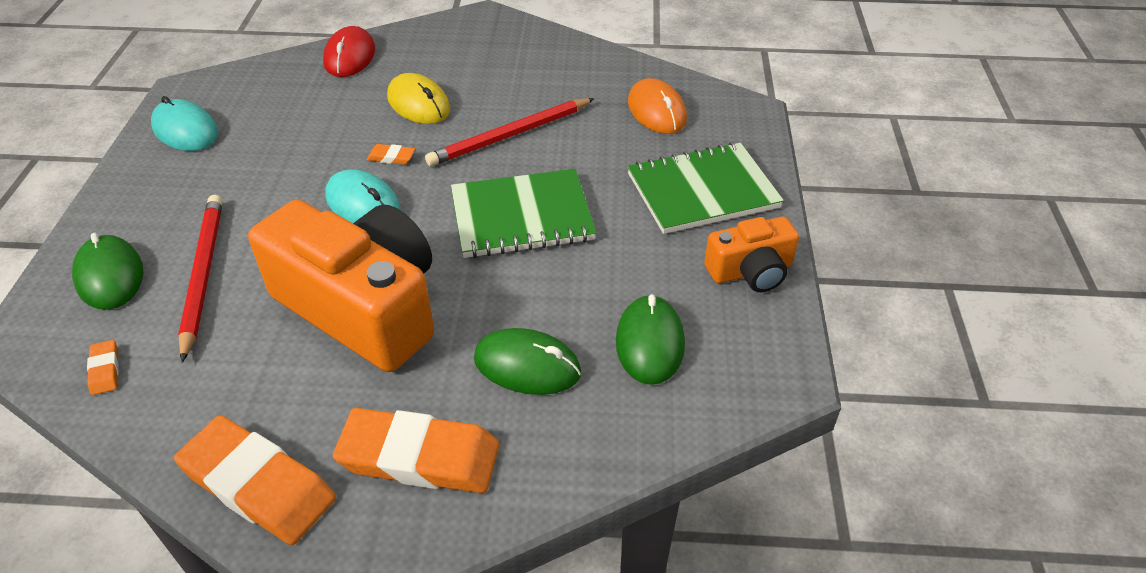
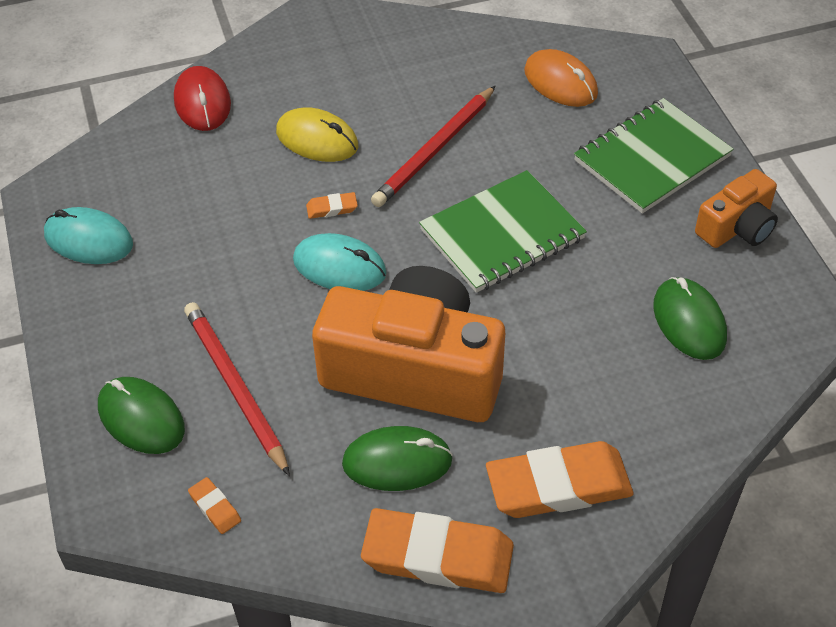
camera: 20 degrees left, 5 degrees up
(527, 365) = (598, 376): green mouse -> green mouse (397, 462)

